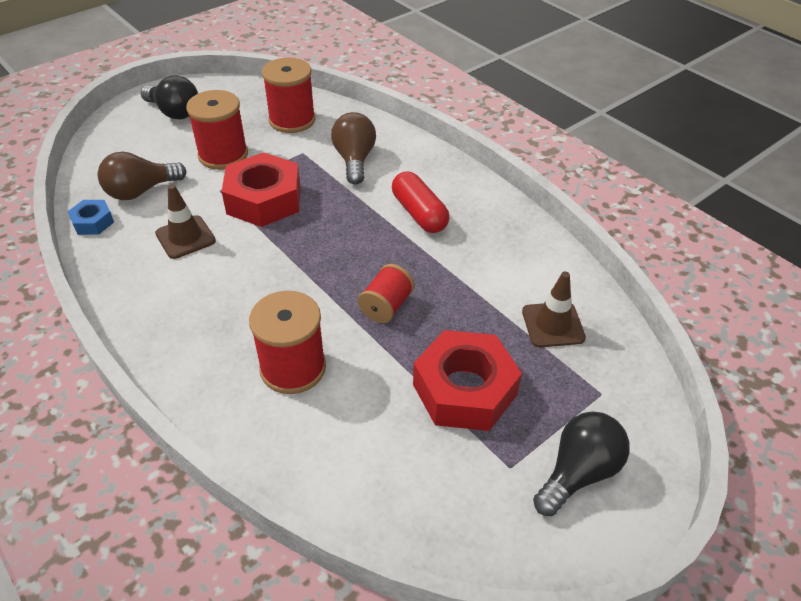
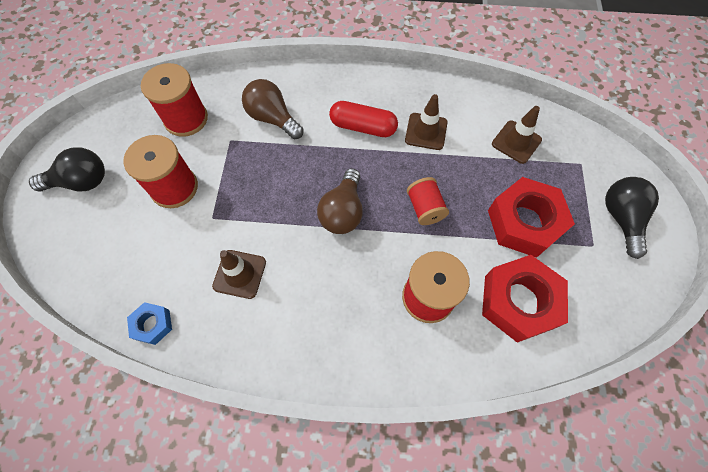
camera: 45 degrees left, 20 degrees up
(141, 191) = (153, 268): brown light bulb -> brown light bulb (343, 212)
(264, 200) = (253, 199): red nut -> red nut (519, 302)
(471, 254) = (426, 131): none -> brown traffic cone

